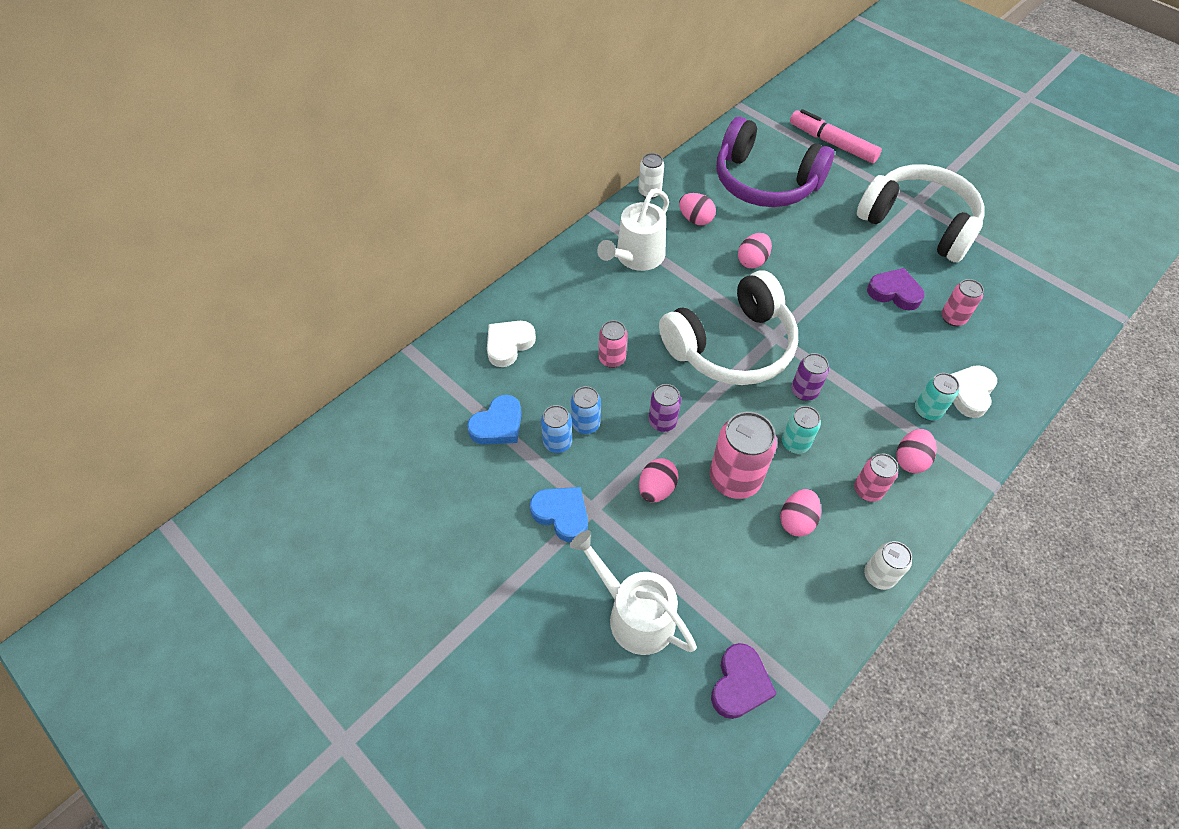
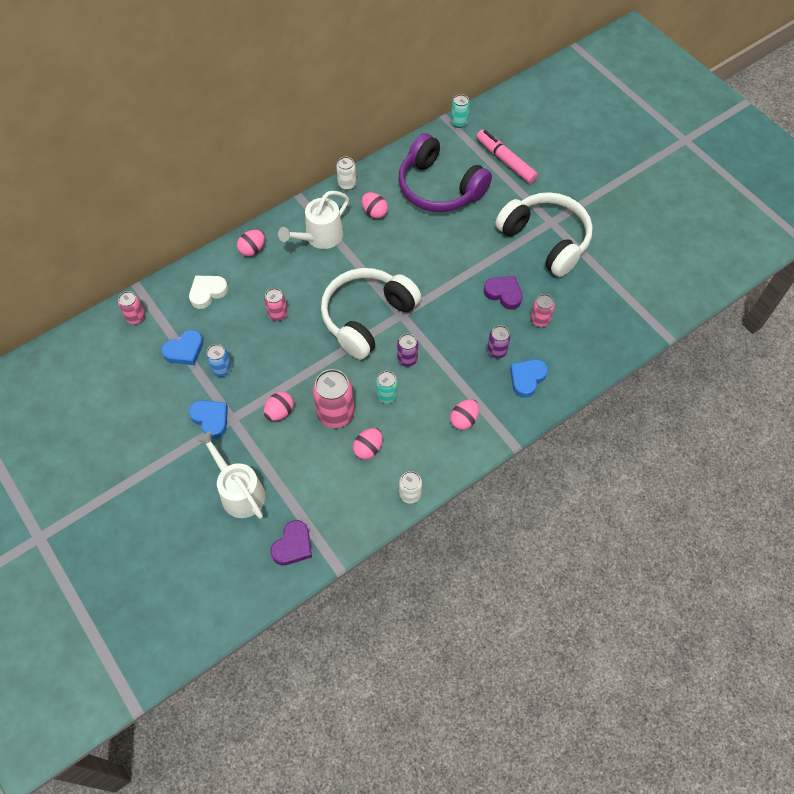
camera: 10 degrees right, 5 degrees up
(586, 424) = (245, 359): blue can -> none
(662, 422) = (299, 366): purple can -> purple can (496, 351)
(731, 346) = (367, 317): white headphones -> white headphones turned 150 degrees clockwise
(752, 261) = (406, 252): pink egg -> pink egg (252, 249)
(868, 490) = (425, 436): pink can -> pink can (136, 317)
(927, 410) = (491, 387): turquoise can -> turquoise can (459, 122)
(969, 393) = (527, 378): white heart -> blue heart

